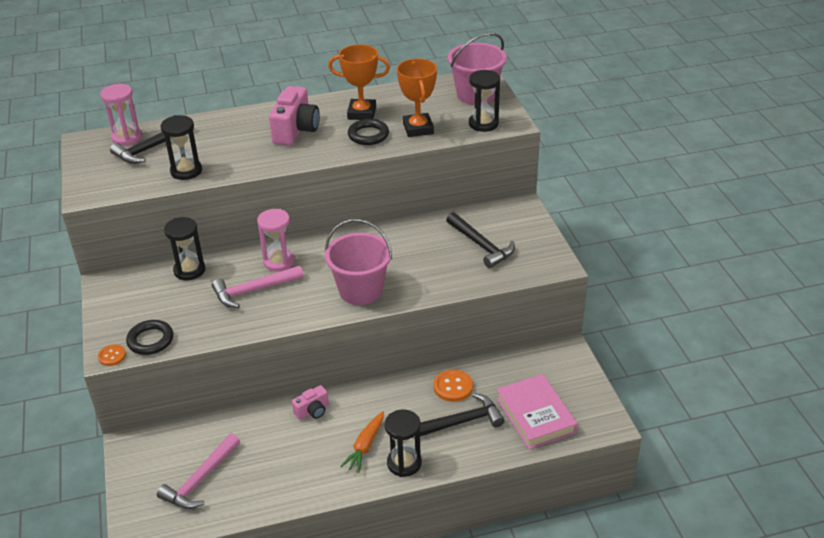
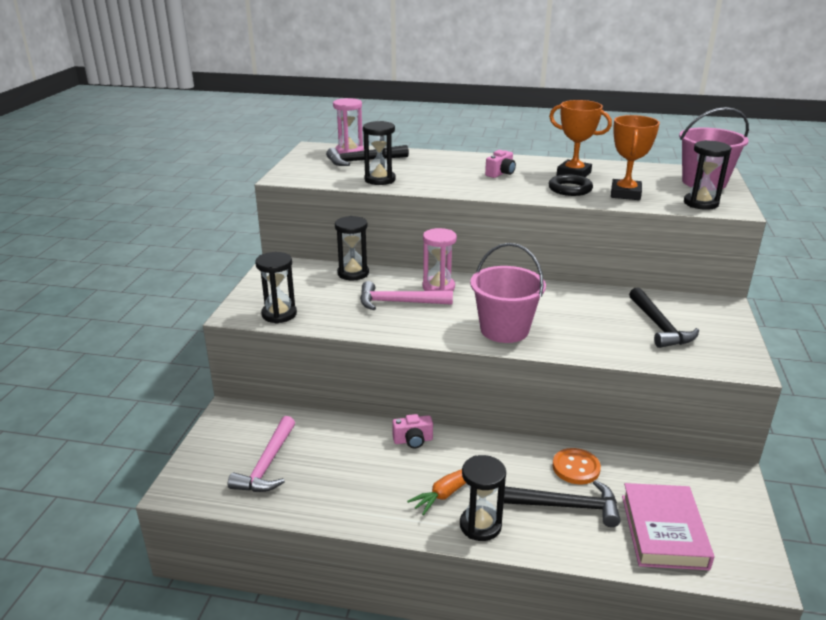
camera: 25 degrees right, 10 degrees down
(112, 356) = (237, 316): orange button -> none
(150, 340) = (279, 314): black ring -> black hourglass
(200, 479) = (267, 464): pink hammer -> pink hammer turned 45 degrees counterclockwise
(296, 130) = (501, 173): pink camera -> pink camera, size x0.55

